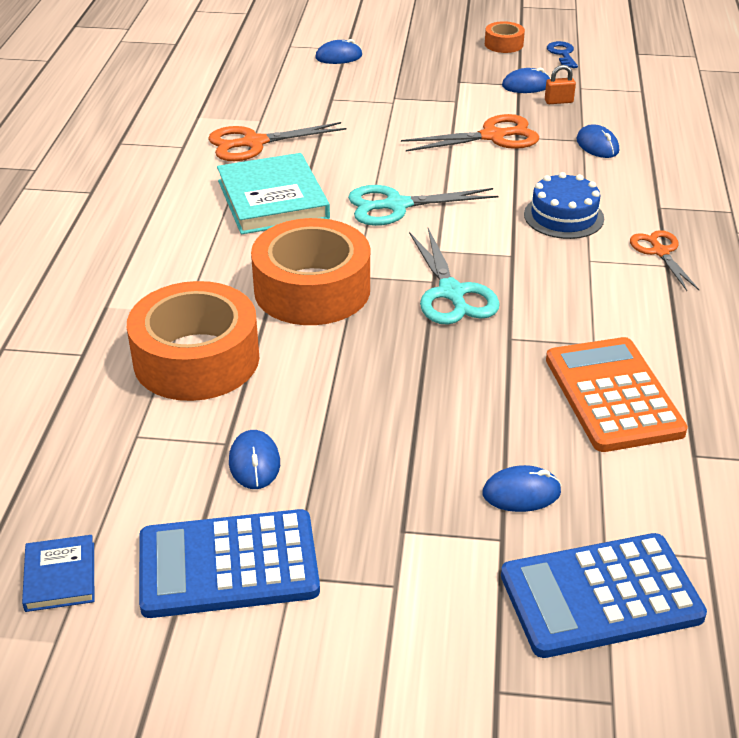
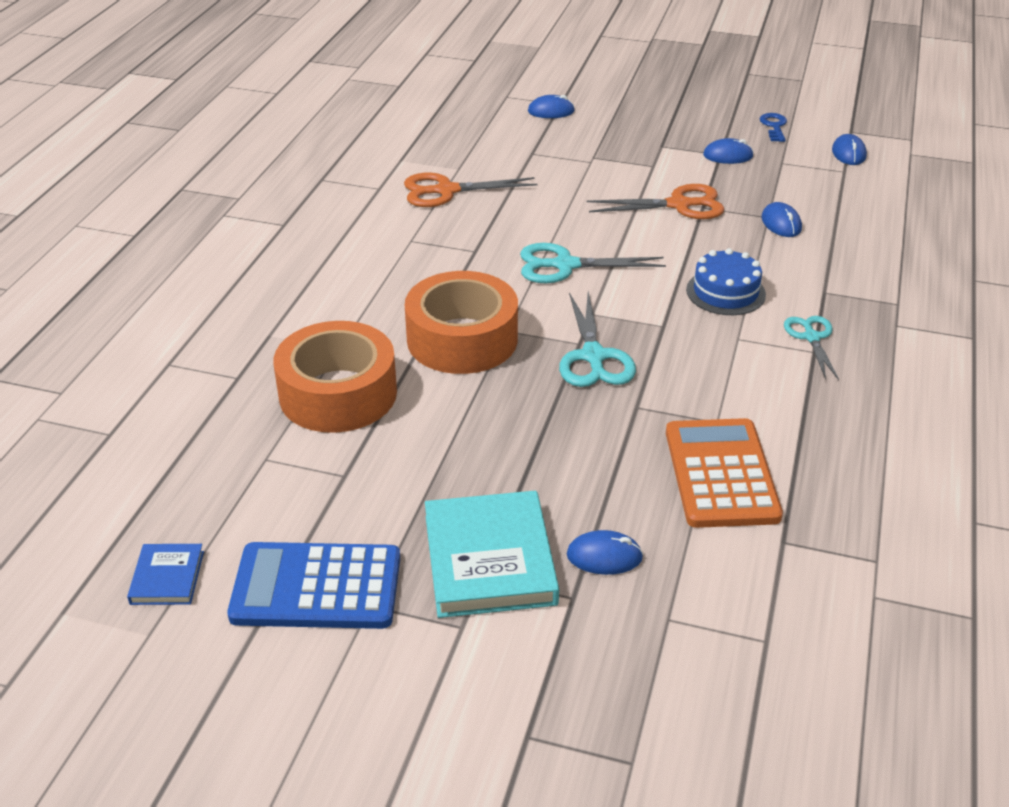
camera: 10 degrees right, 0 degrees up
(254, 463) = (365, 497): blue mouse -> blue mouse (848, 153)
(273, 200) = (449, 248): turquoise book -> turquoise book (490, 559)
(503, 44) = (717, 111): orange tape -> none
(558, 101) = (755, 175): orange padlock -> none
(600, 596) = (651, 663): blue calculator -> none
(660, 252) = (811, 337): orange scissors -> turquoise scissors

